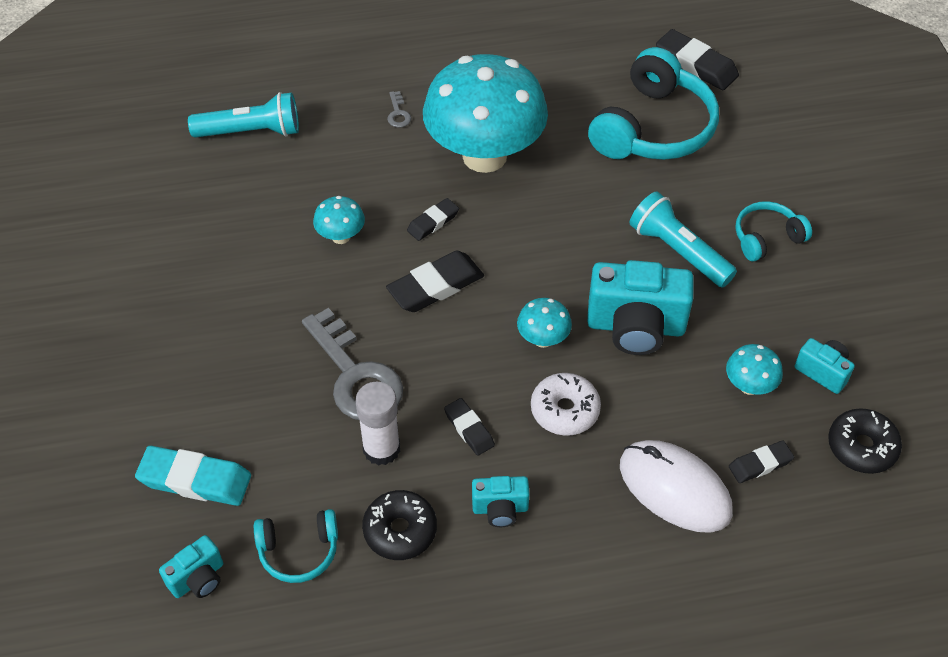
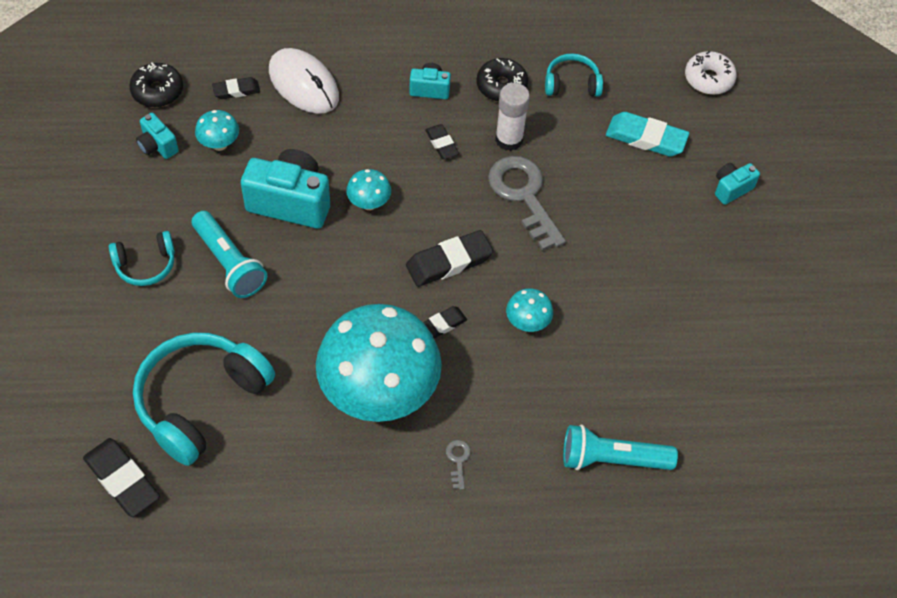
camera: 175 degrees left, 5 degrees up
(198, 579) = (639, 77): turquoise camera -> turquoise camera (731, 189)
(565, 410) = (366, 147): white donut -> white donut (708, 79)

